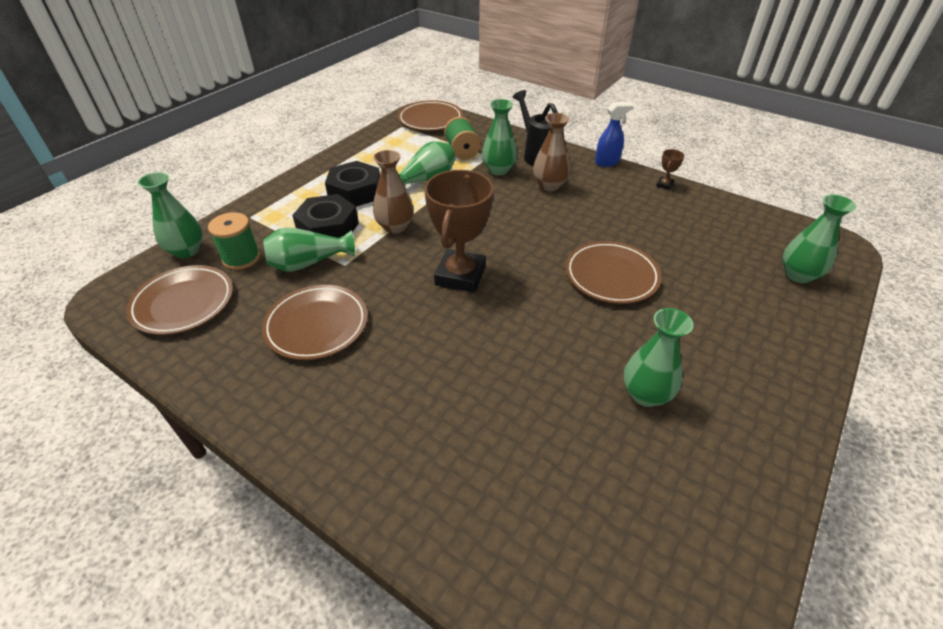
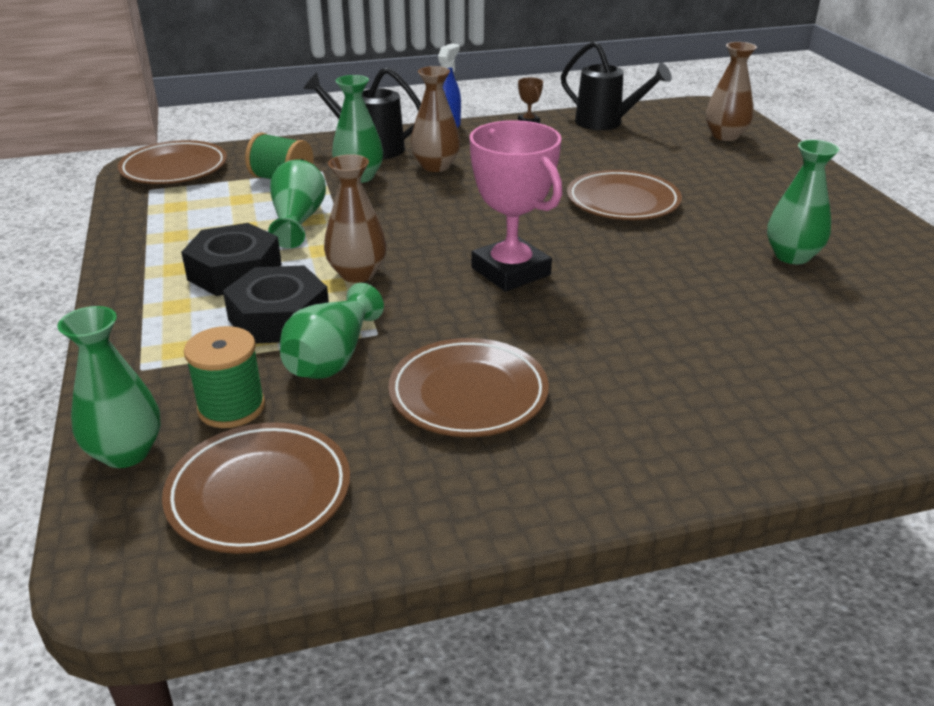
camera: 50 degrees left, 10 degrees down
(460, 275) = (510, 271): brown trophy -> pink trophy
(719, 214) = (606, 123): none -> black watering can
(798, 275) = (725, 136): green vase -> brown vase

